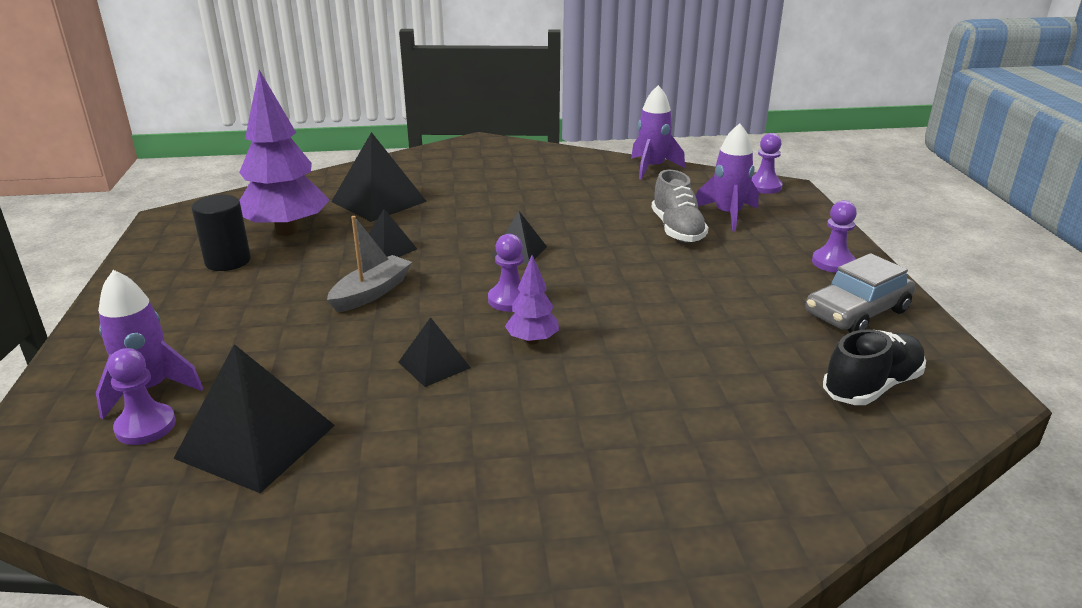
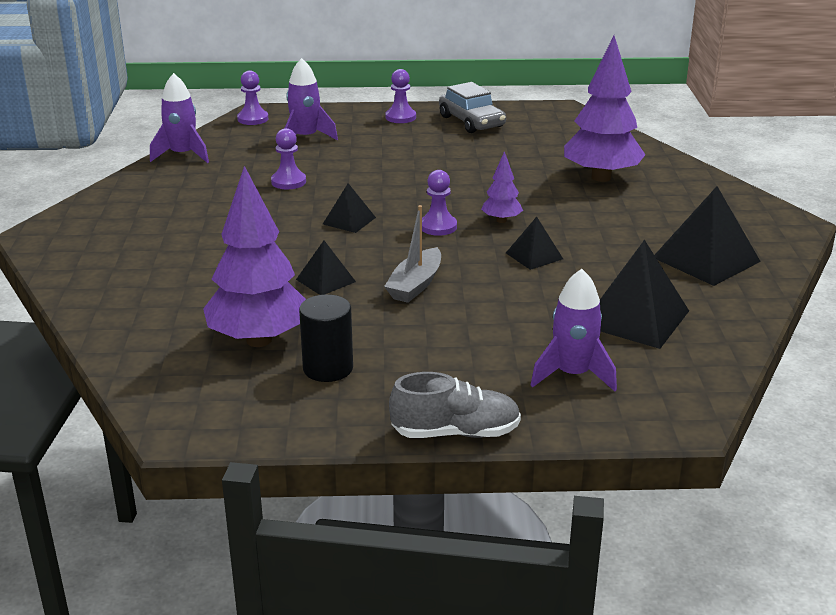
camera: 85 degrees left, 0 degrees up
(145, 426) = (623, 367): purple pawn -> purple pawn (288, 182)
(371, 293) = (415, 285): grey boat -> grey boat turned 105 degrees counterclockwise
(379, 201) = (198, 290): black pyramid -> black pyramid (706, 259)
(677, 230) = (327, 158): grey shoe -> grey shoe (455, 433)
(703, 427) = (601, 177): none -> purple tree
(871, 386) = (556, 132): black shoe -> none

